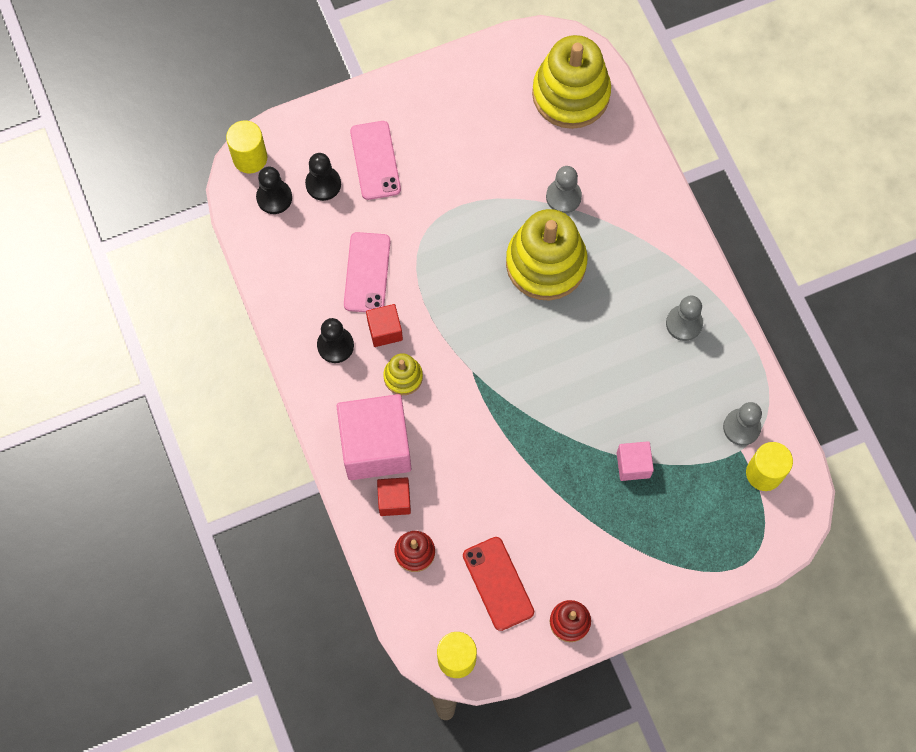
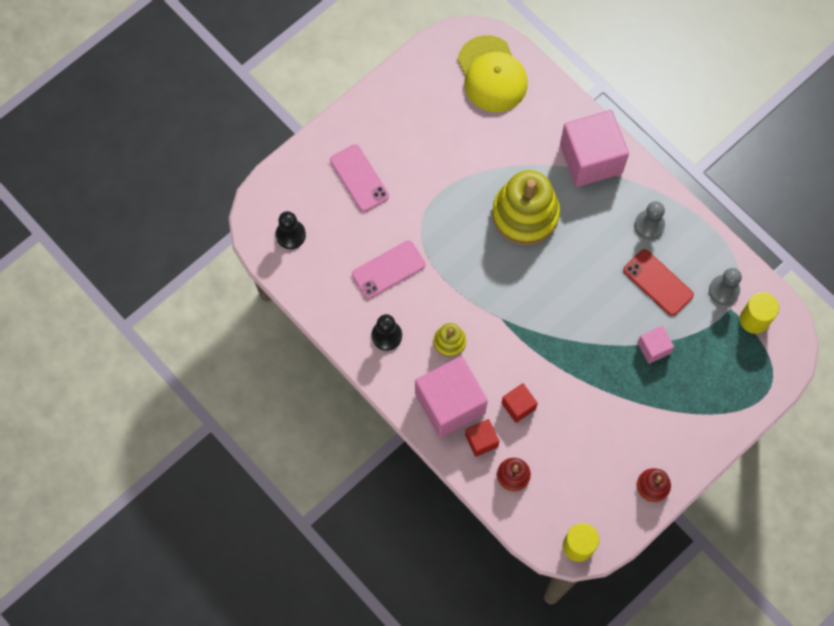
camera: 20 degrees left, 0 degrees up
(250, 158) = (258, 210): yellow cylinder -> none
(323, 184) = (325, 211): black pawn -> none
(367, 273) = (388, 269): pink phone -> pink phone turned 75 degrees clockwise
(385, 330) = (421, 310): red cube -> red cube (518, 406)
(498, 583) = (587, 476): red phone -> red phone (658, 282)
(563, 197) = (518, 157): grey pawn -> none
(571, 94) = (492, 74): yellow stacking toy -> yellow cap
(646, 226) = (591, 159): none -> pink cube

